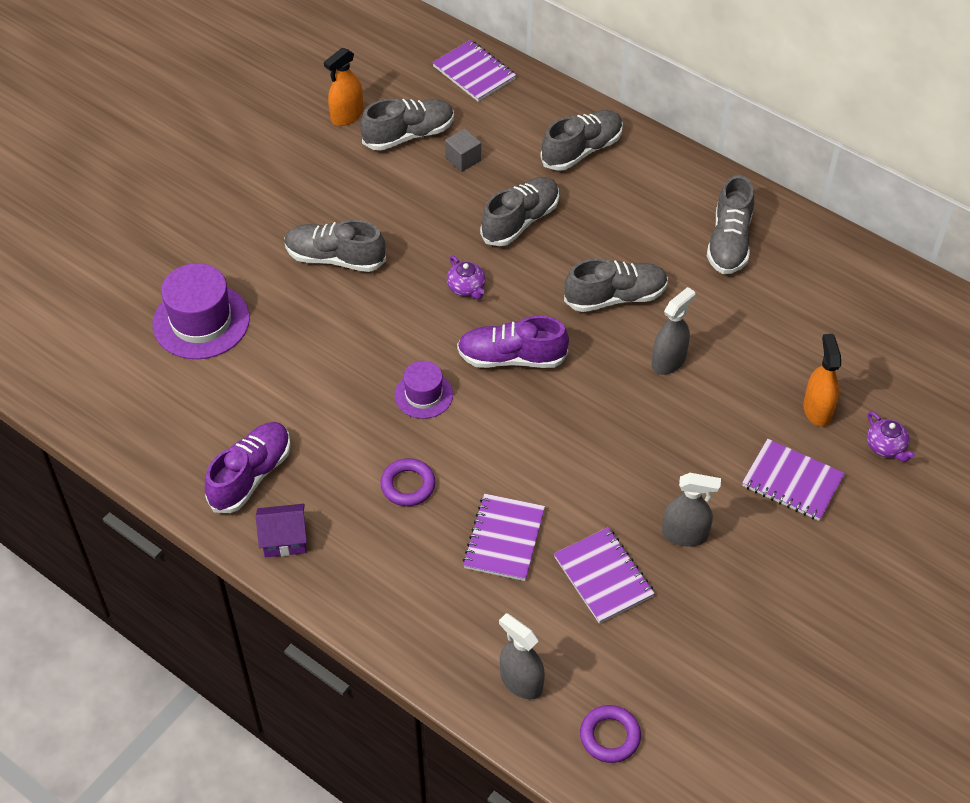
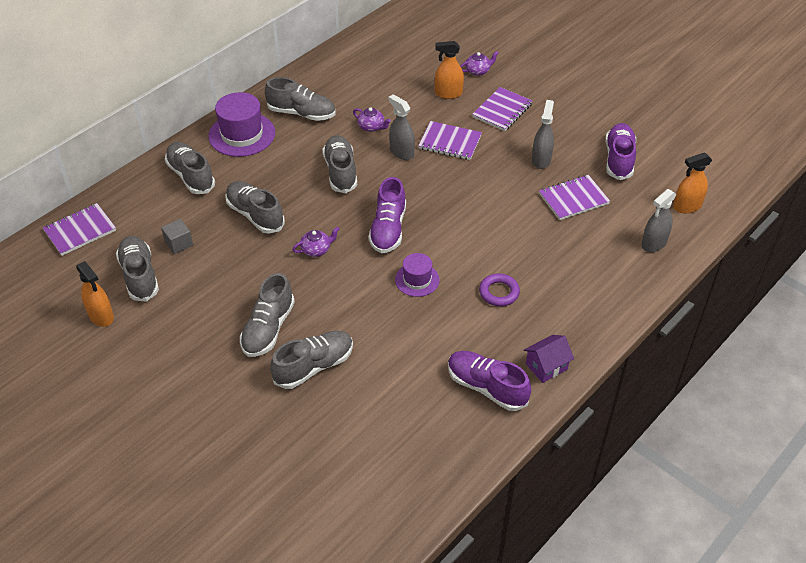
camera: 85 degrees left, 5 degrees down
(201, 321) = (321, 423): purple hat -> purple hat (242, 134)
(280, 306) = (314, 366): none -> grey shoe
(284, 539) = (546, 366): purple house -> purple house turned 60 degrees clockwise
(504, 539) = (545, 244): purple notebook -> purple notebook (450, 142)
(610, 736) = (687, 206): purple ring -> orange spray bottle
(706, 643) = (619, 159): none -> purple shoe
(717, 322) = (371, 127): none -> purple teapot

